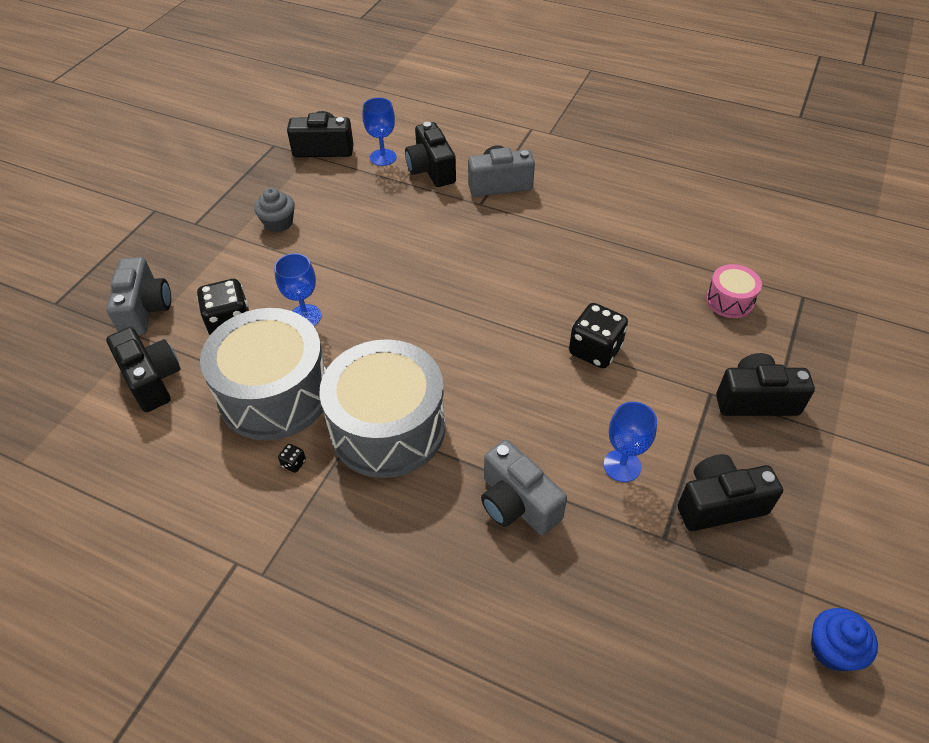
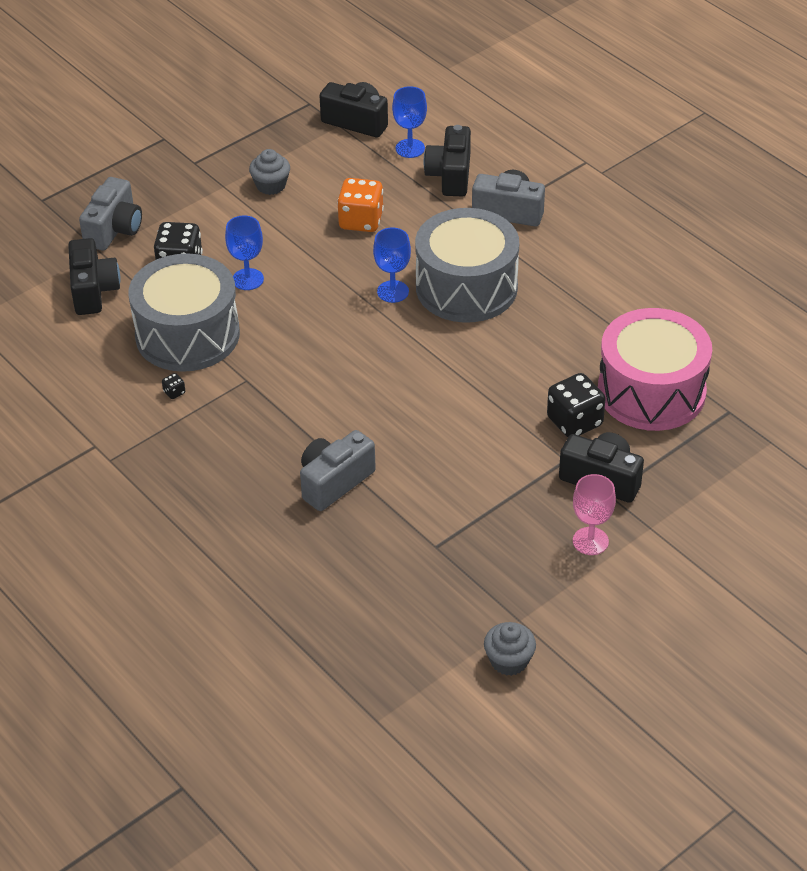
camera: 25 degrees right, 5 degrees down
(379, 230) = (361, 221): none -> orange dice
(388, 427) = (265, 392): grey drum -> grey drum (466, 287)
(517, 503) = (334, 482): grey camera -> grey camera turned 60 degrees clockwise
(595, 350) = (487, 391): black dice -> black dice (574, 422)
(622, 465) = (441, 486): blue goblet -> blue goblet (393, 291)
(719, 504) = (501, 540): black camera -> none
(729, 300) = (651, 391): pink drum -> pink drum, size x2.17
(797, 470) = (590, 541): none -> pink goblet
(832, 649) = (509, 661): blue cupcake -> grey cupcake

